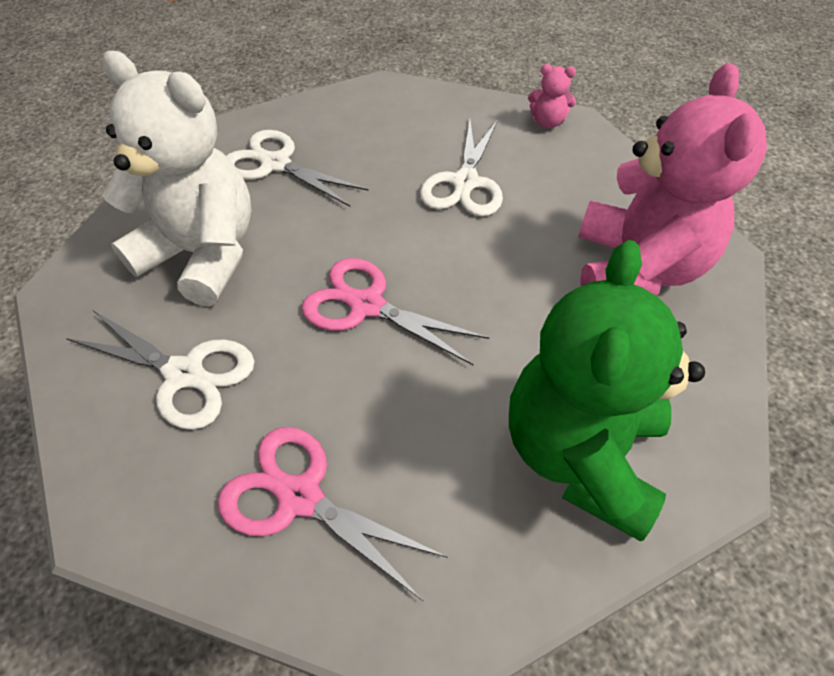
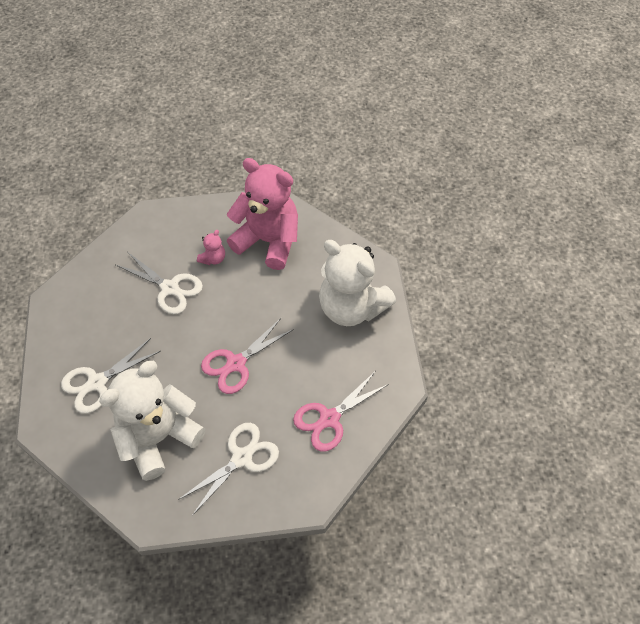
camera: 70 degrees left, 5 degrees up
(547, 122) = (141, 228): pink teddy bear -> pink teddy bear (213, 258)
(580, 454) = (351, 307): green teddy bear -> white teddy bear

